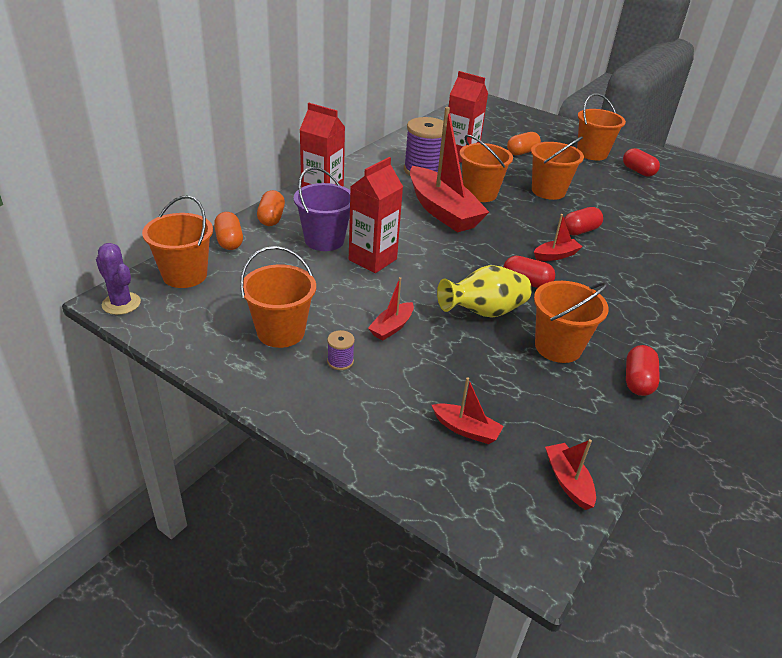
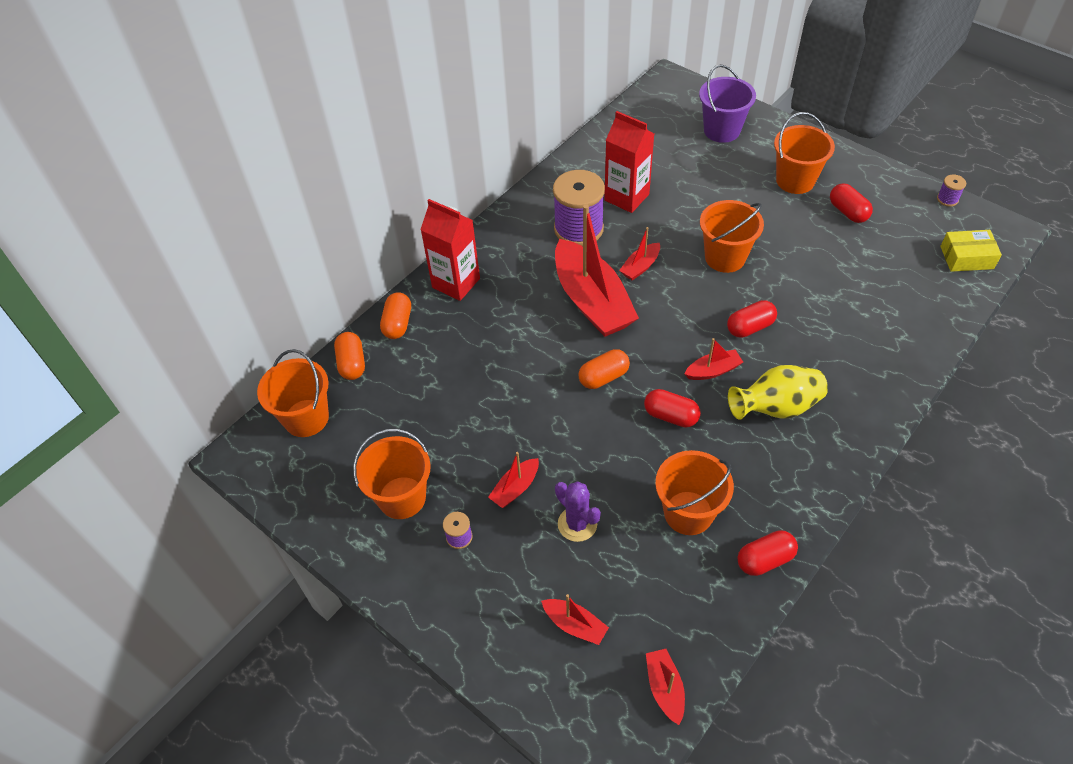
camera: 10 degrees right, 15 degrees up
(121, 303) = (245, 462): purple cactus -> purple cactus (577, 524)
(324, 240) = (454, 357): purple bucket -> purple bucket (721, 130)
(372, 259) = (504, 386): red carton -> none
(479, 193) = (640, 267): orange bucket -> red boat
(483, 312) = (616, 463): yellow vase -> yellow vase (776, 407)
(522, 152) = (705, 185): orange capsule -> orange capsule (603, 377)
(638, 381) = (765, 559): red capsule -> red capsule turned 45 degrees clockwise
(711, 168) = (947, 199): none -> purple spool
(738, 199) = (966, 257): none -> yellow box

